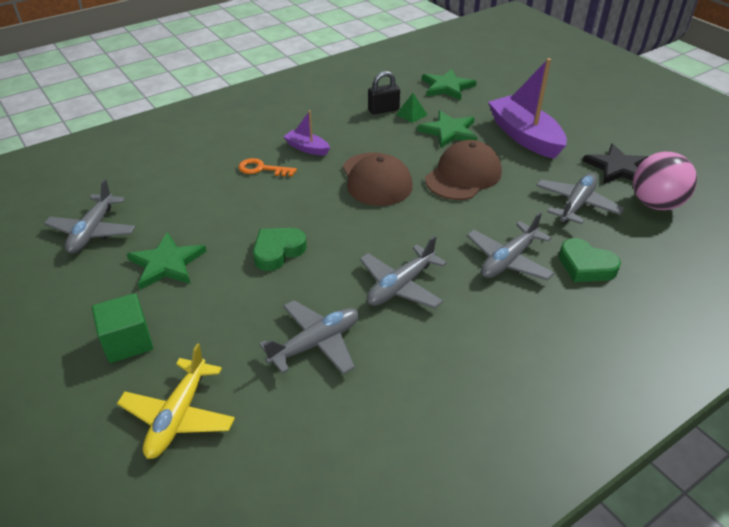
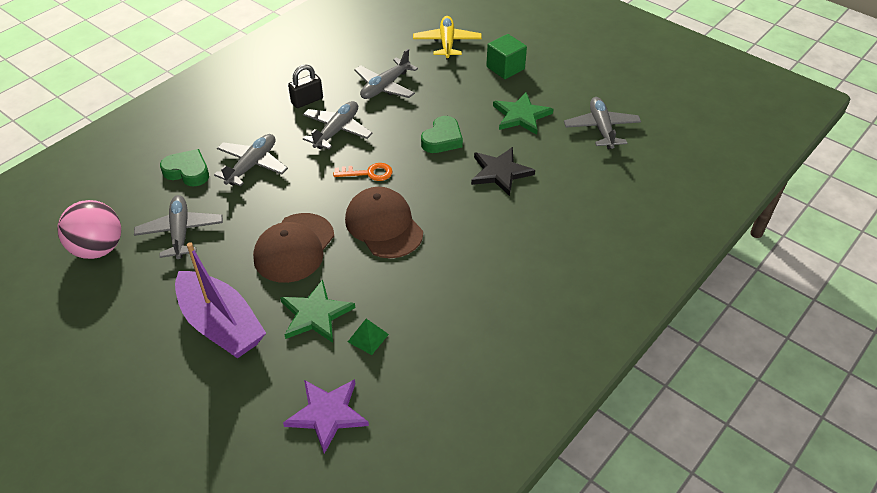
camera: 165 degrees right, 5 degrees up
(262, 169) = (504, 216): orange key -> orange key (368, 173)
(307, 148) = (472, 253): purple boat -> none
(383, 110) = (406, 339): black padlock -> black padlock (307, 101)
(447, 87) = (327, 414): green star -> purple star
(576, 205) = (180, 232): grey plane -> grey plane turned 150 degrees clockwise
(617, 168) = (120, 293): black star -> black star (500, 172)

